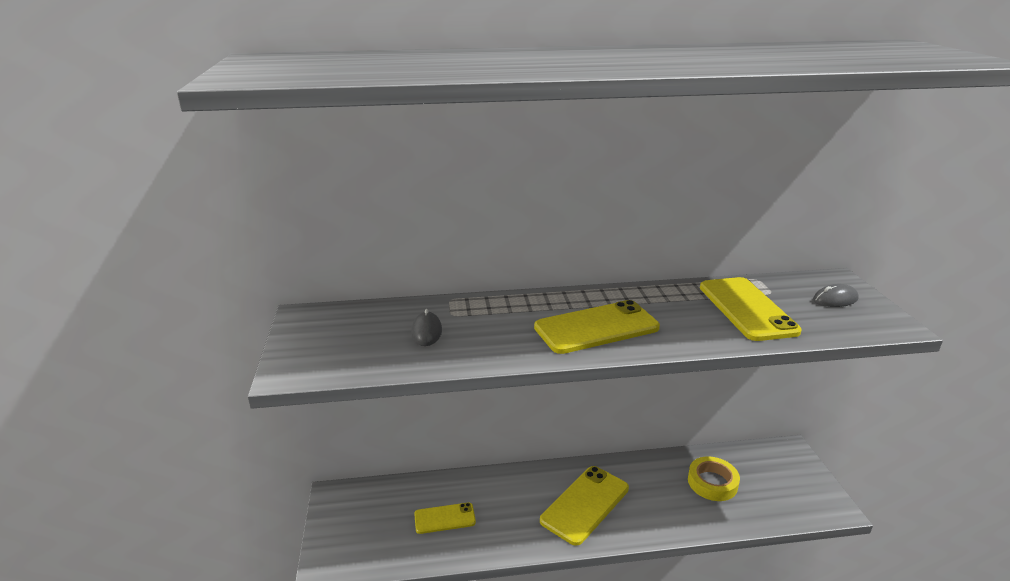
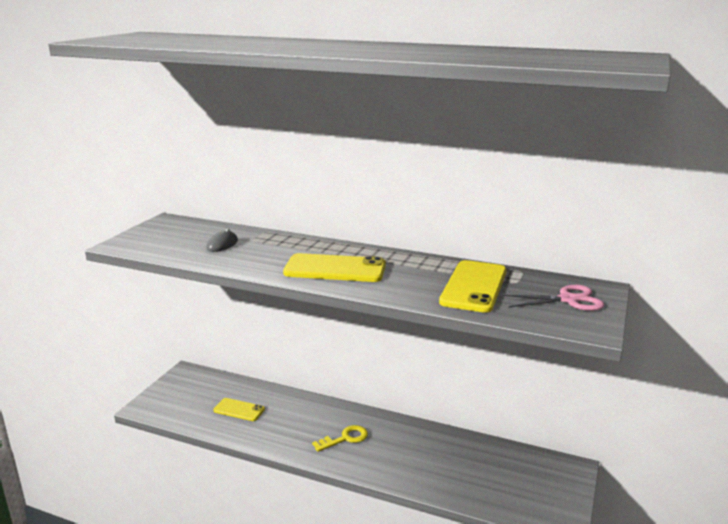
camera: 30 degrees right, 5 degrees down
(585, 504) = (345, 438): yellow phone -> yellow key
(712, 482) = (467, 463): yellow tape -> none
(835, 299) = (568, 300): grey mouse -> pink scissors

